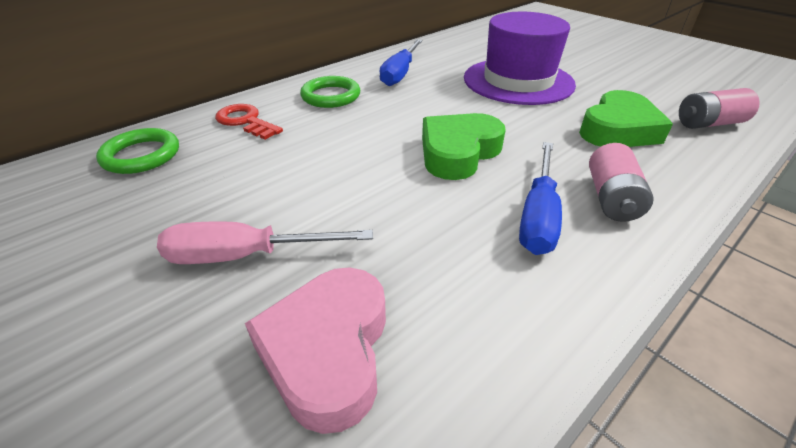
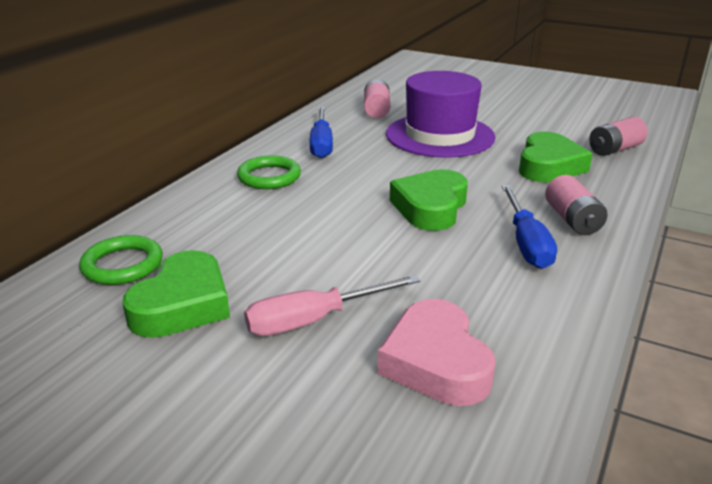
camera: 20 degrees left, 10 degrees down
(149, 206) = (182, 304): none -> green heart
(245, 121) = (202, 215): red key -> none
(473, 50) = (376, 110): none -> pink battery

